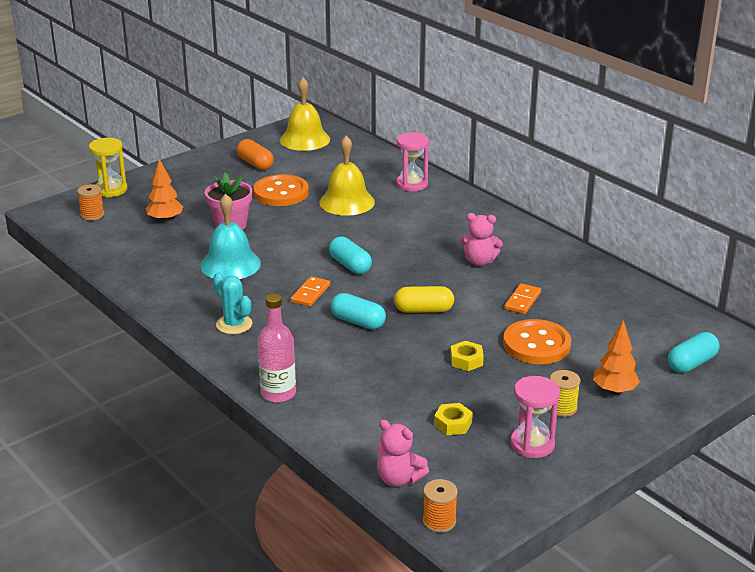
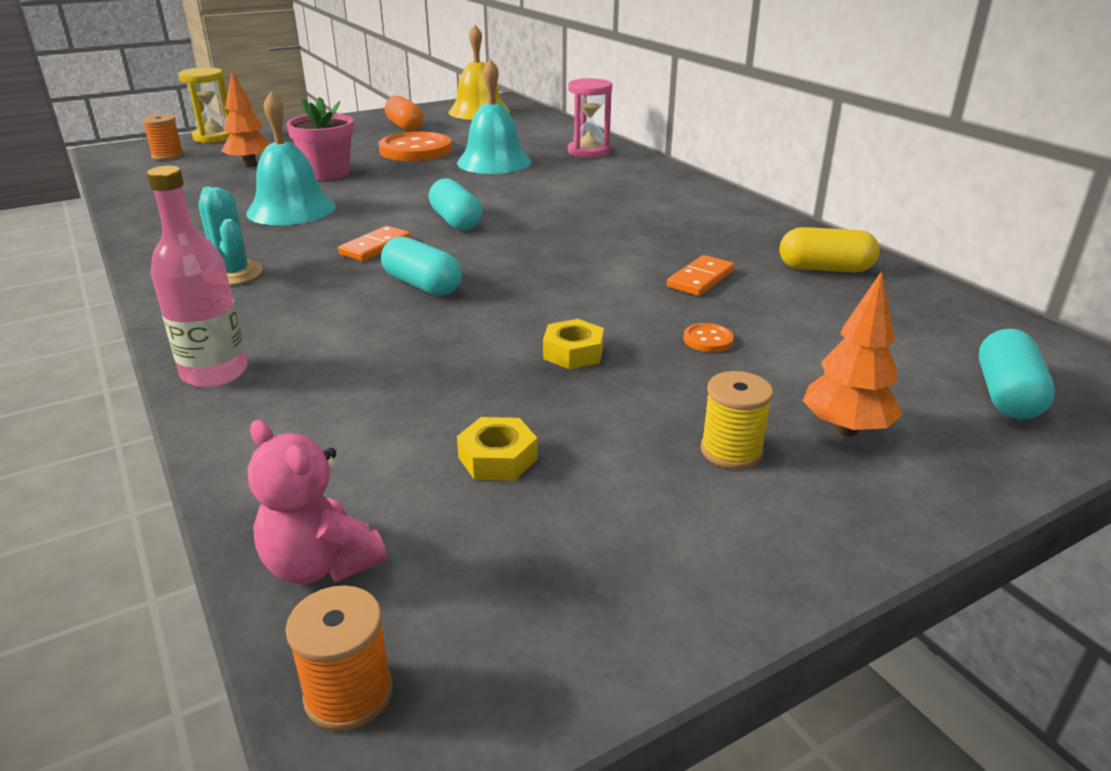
camera: 10 degrees right, 0 degrees up
(347, 202) = (494, 162): yellow bell -> turquoise bell
(424, 310) = (535, 279): yellow capsule -> yellow capsule (825, 269)
(479, 261) = (648, 229): pink teddy bear -> none
(532, 444) = (648, 519): pink hourglass -> none
(536, 344) = (708, 340): orange button -> orange button, size x0.41
(691, 363) = (1006, 395): turquoise capsule -> turquoise capsule turned 45 degrees counterclockwise

